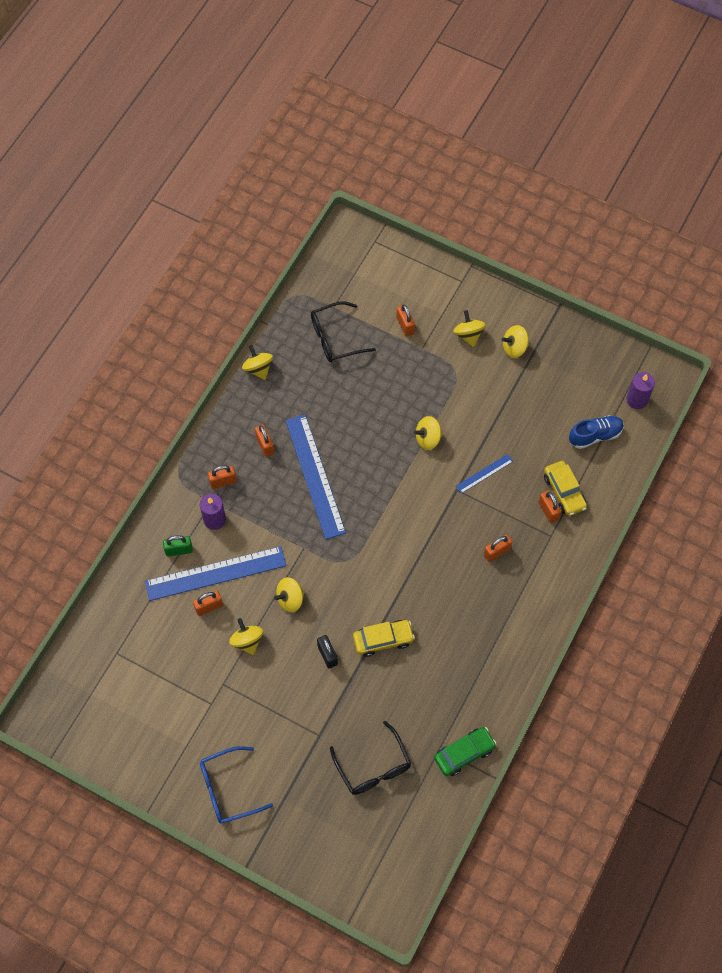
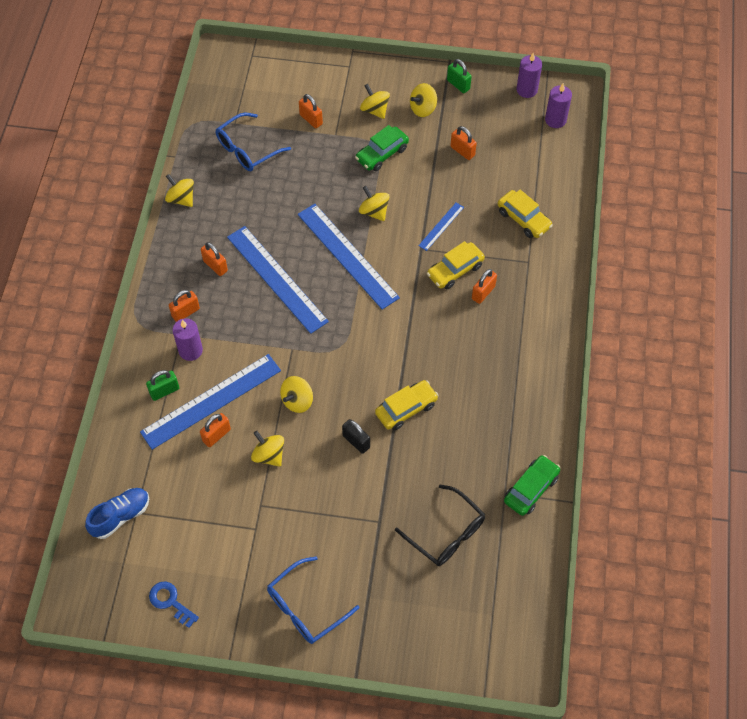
camera: 20 degrees left, 5 degrees down
(118, 743) = (170, 602): none -> blue key
(336, 338) = (247, 149): black glasses -> blue glasses
(387, 474) = (347, 255): none -> blue ruler
(428, 438) = (374, 212): yellow spinning top -> yellow spinning top turned 90 degrees clockwise
(457, 382) = (382, 154): none -> green car
(479, 521) = (455, 270): none -> yellow car
(548, 511) = (516, 240): orange padlock -> orange padlock (462, 151)
(558, 333) = (458, 85): none -> green padlock
(595, 435) = (531, 162): blue shoe -> blue shoe (120, 516)
(622, 359) = (526, 90): none -> purple candle

